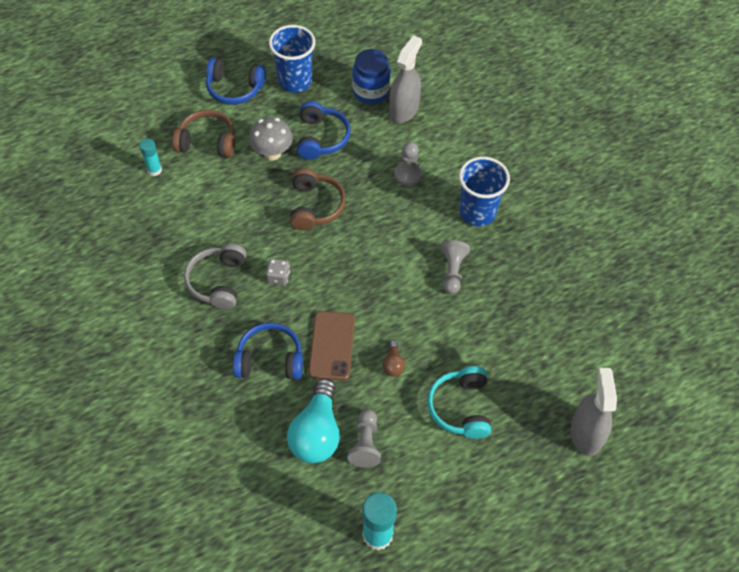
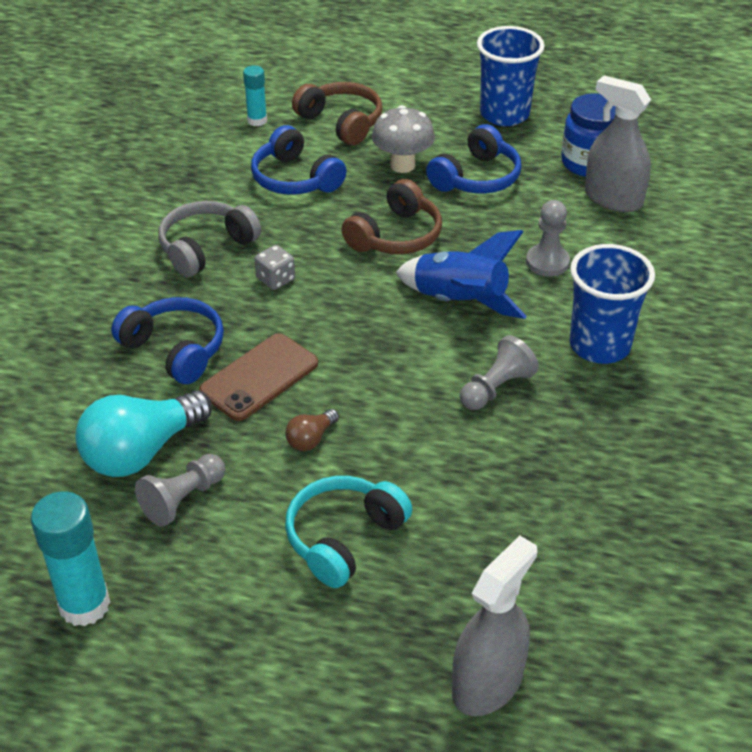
camera: 40 degrees right, 15 degrees down
(234, 88) = (426, 91): blue headphones -> blue headphones (295, 179)
(387, 229) = (459, 302): none -> blue rocket
(404, 109) = (613, 198): grey spray bottle -> grey spray bottle turned 120 degrees counterclockwise

